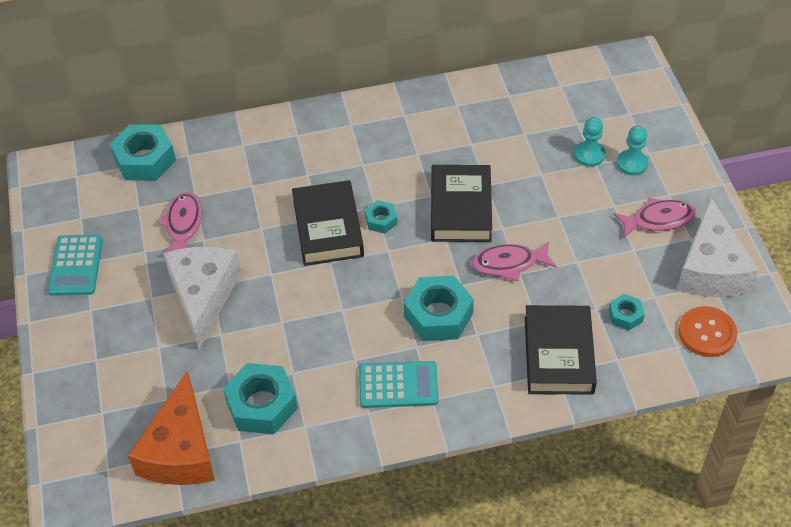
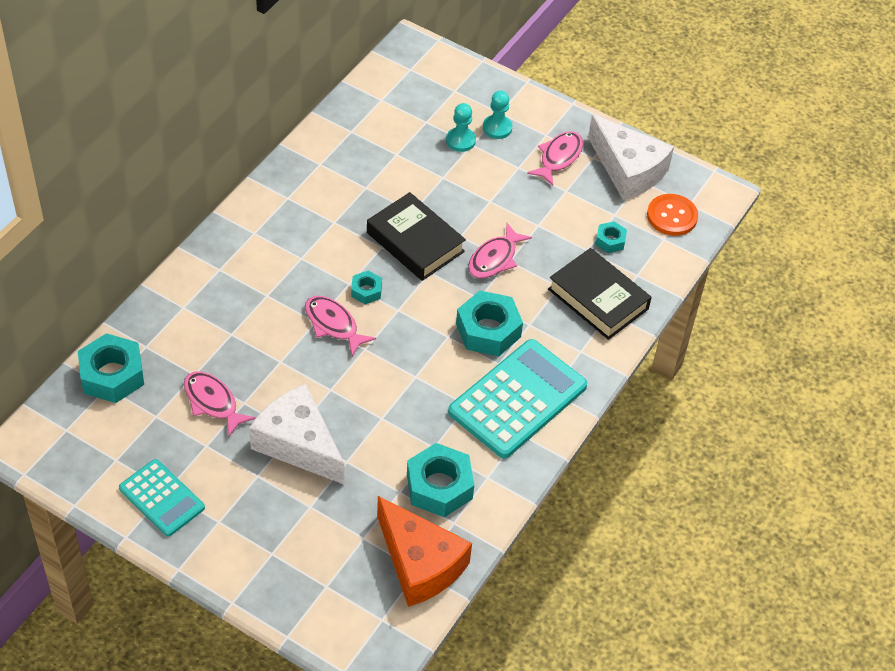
camera: 50 degrees left, 0 degrees up
(328, 228) = (333, 325): black book -> pink fish
(398, 385) = (517, 399): turquoise calculator -> turquoise calculator, size x1.71

